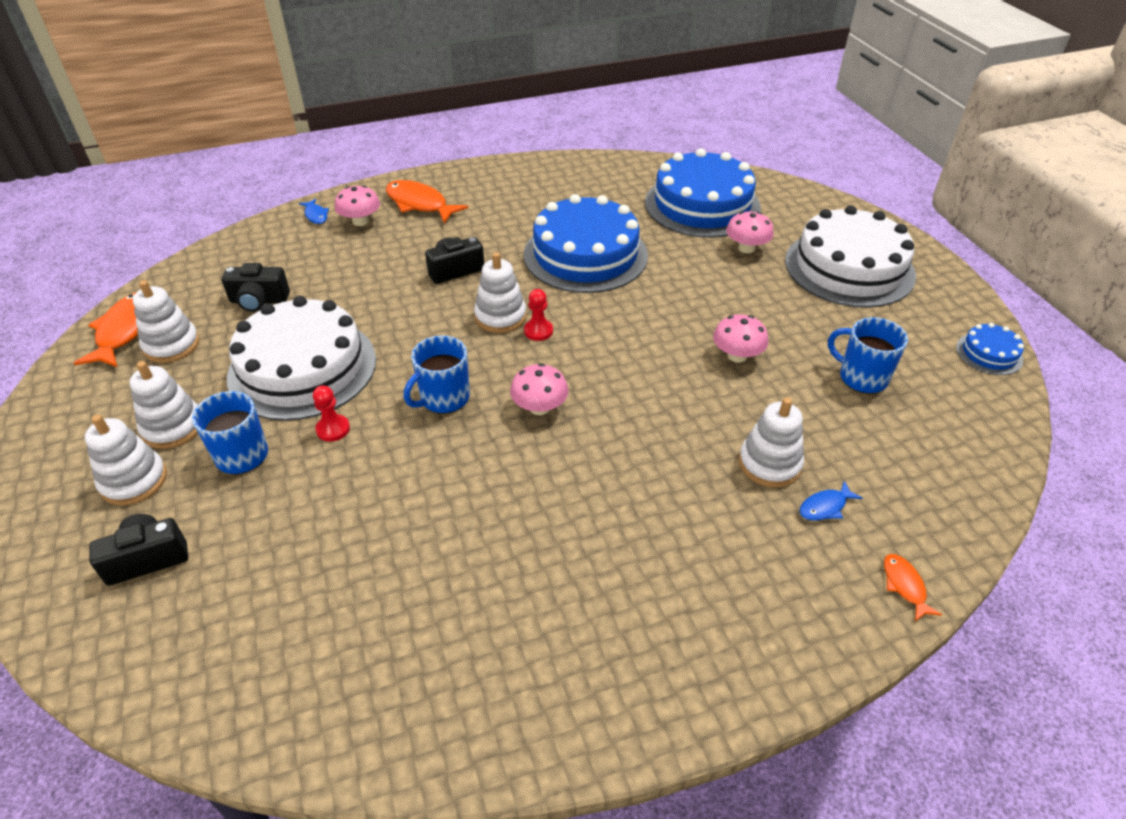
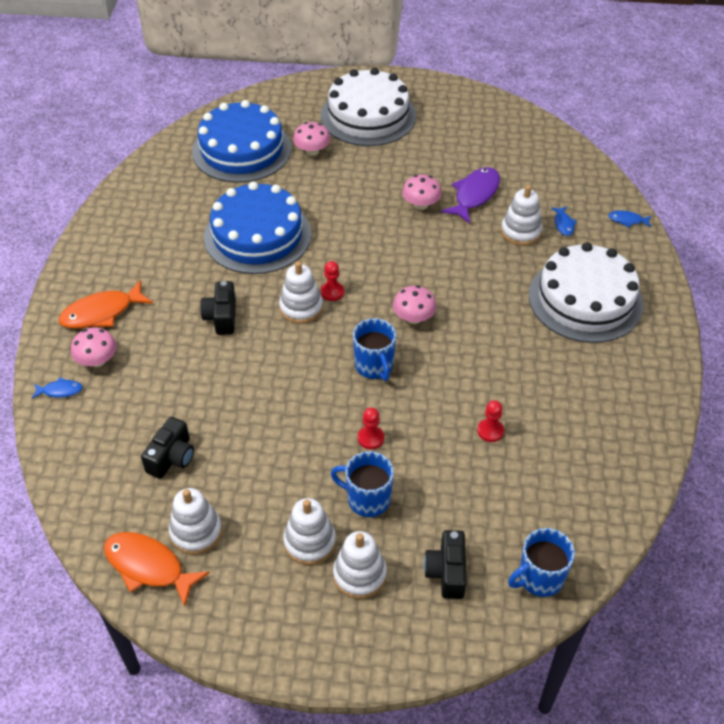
camera: 65 degrees left, 5 degrees up
(302, 368) = (286, 443): white cake -> white cake (585, 299)
(385, 536) = (490, 431): none -> red pawn
(799, 397) = (474, 195): none -> purple fish
(861, 377) = (473, 161): blue mug -> blue mug (539, 578)
(904, 586) = (627, 220): orange fish -> blue fish
(989, 353) = (484, 102): blue cake -> none

